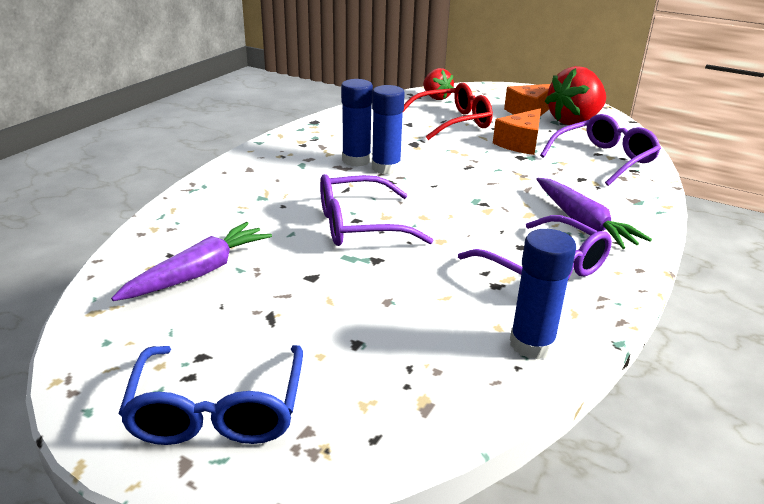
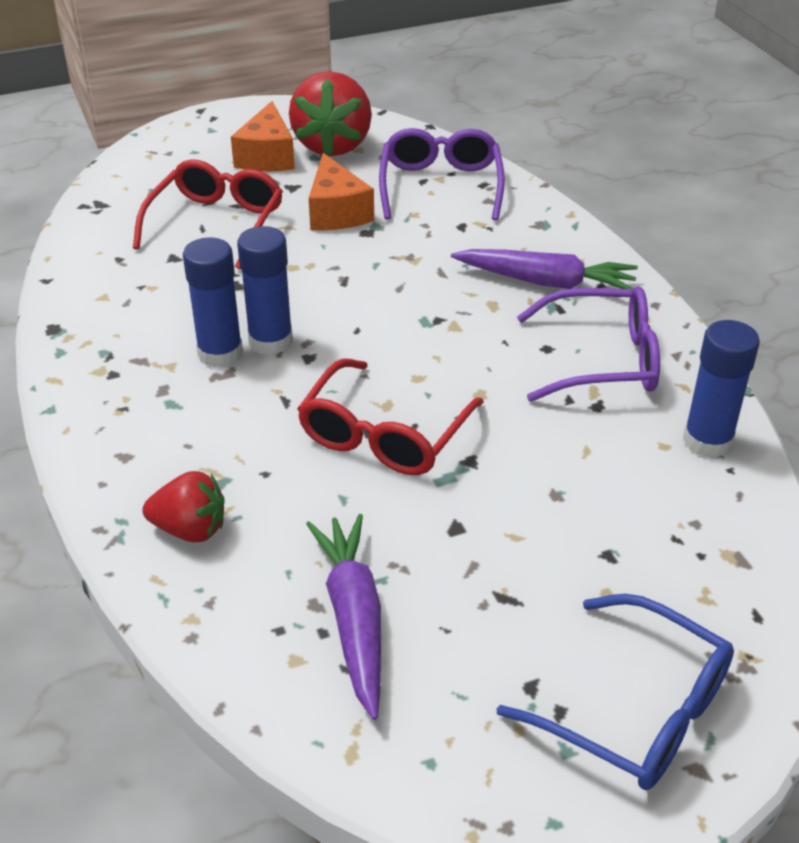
camera: 50 degrees left, 10 degrees up
(359, 225) = (384, 435): purple glasses -> red glasses
(436, 97) = (127, 194): red strawberry -> red strawberry (190, 529)

